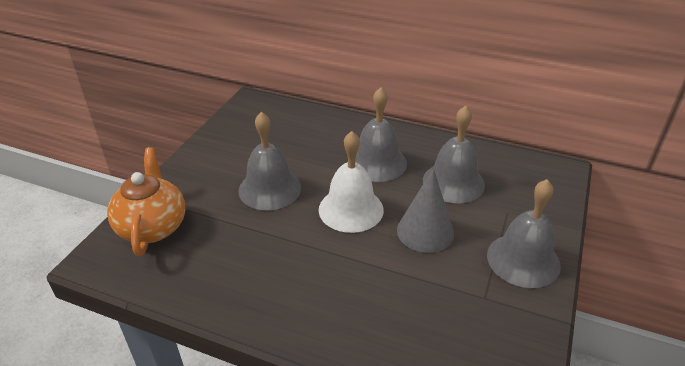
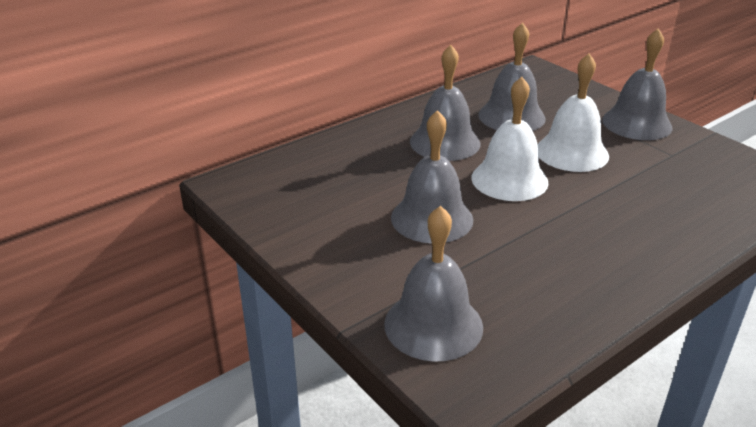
camera: 60 degrees left, 5 degrees down
(153, 226) = (433, 325): orange teapot -> grey bell
(425, 231) = (572, 152): grey cone -> white bell

